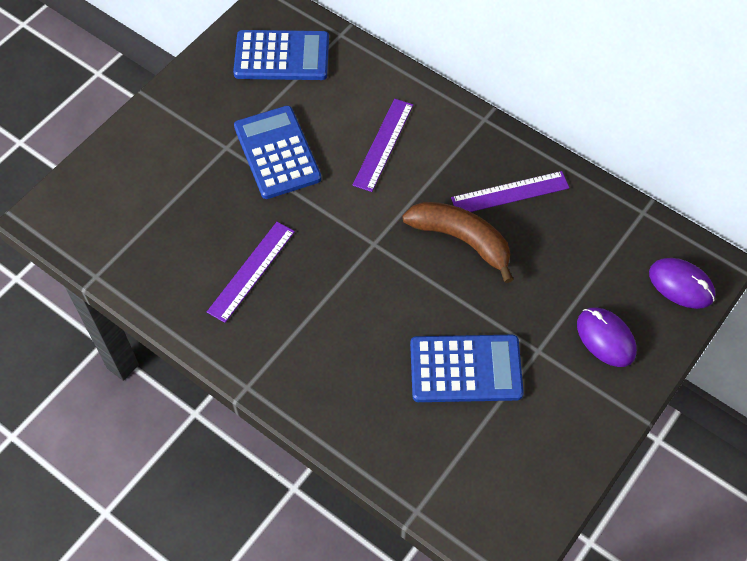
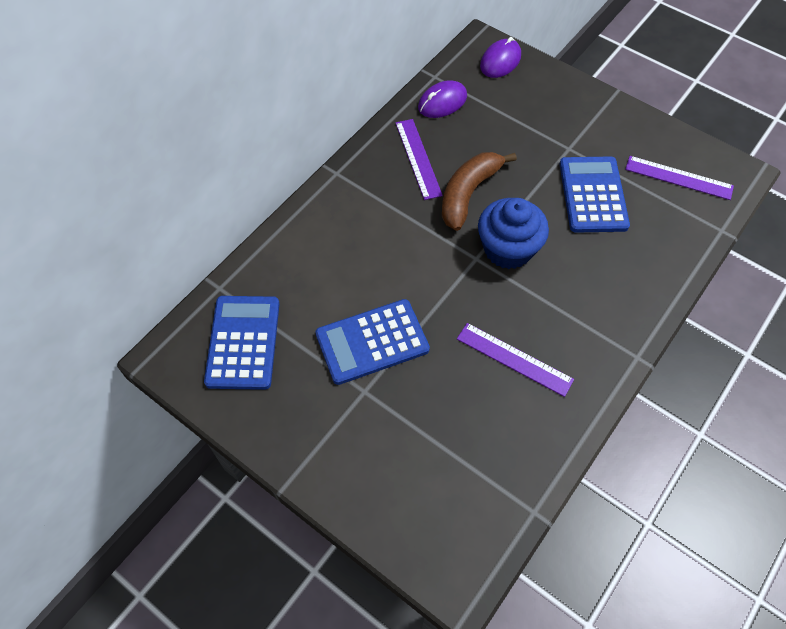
camera: 90 degrees left, 0 degrees up
(383, 144) = (363, 251): purple ruler -> purple ruler (678, 178)
(386, 274) = (508, 249): none -> blue cupcake
(605, 338) = (552, 107): purple mouse -> purple mouse (442, 102)

